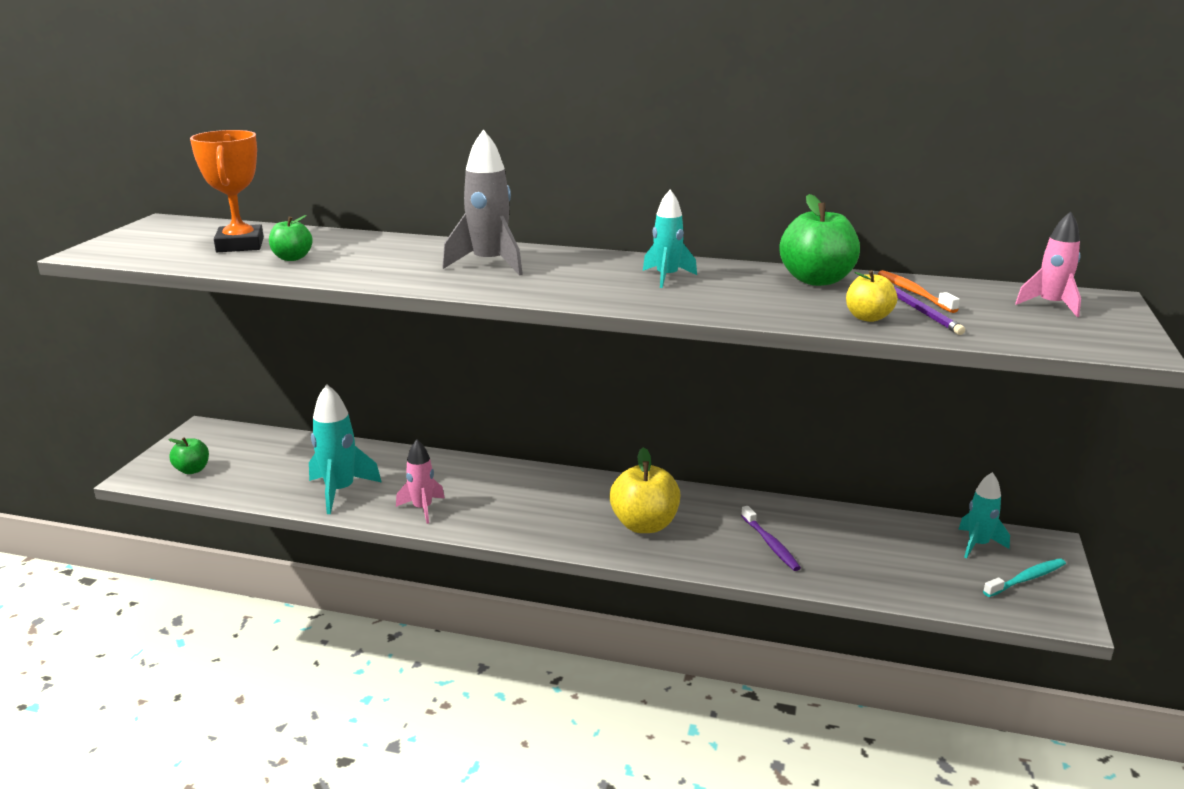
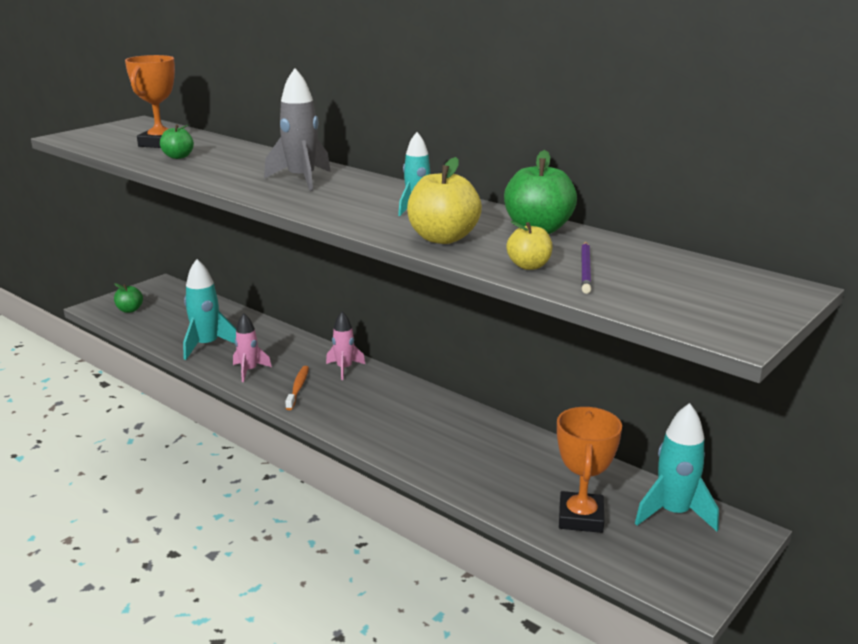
camera: 25 degrees right, 0 degrees up
(644, 525) = (397, 422): yellow apple -> yellow apple (443, 238)
(770, 544) = (484, 463): purple toothbrush -> none
(907, 572) = (580, 517): none -> orange trophy
(914, 293) = (607, 253): orange toothbrush -> orange toothbrush (298, 388)
(977, 545) = (673, 513): turquoise rocket -> turquoise rocket, size x1.54
(1026, 579) = (689, 554): turquoise toothbrush -> none
(1050, 305) = (722, 285): pink rocket -> pink rocket (344, 369)

